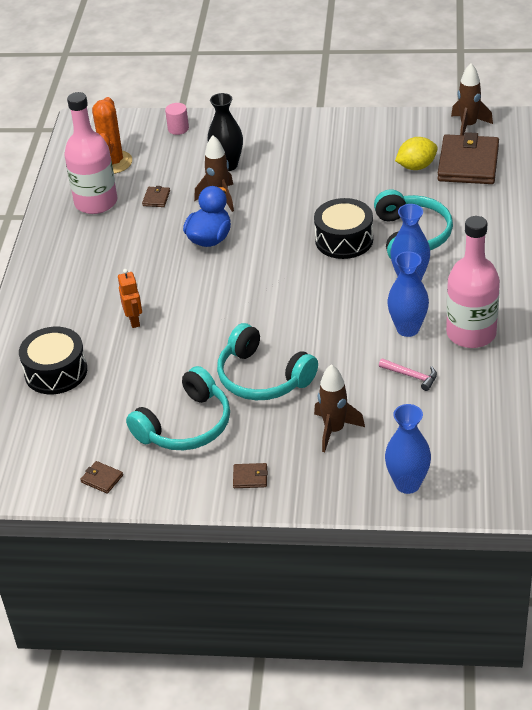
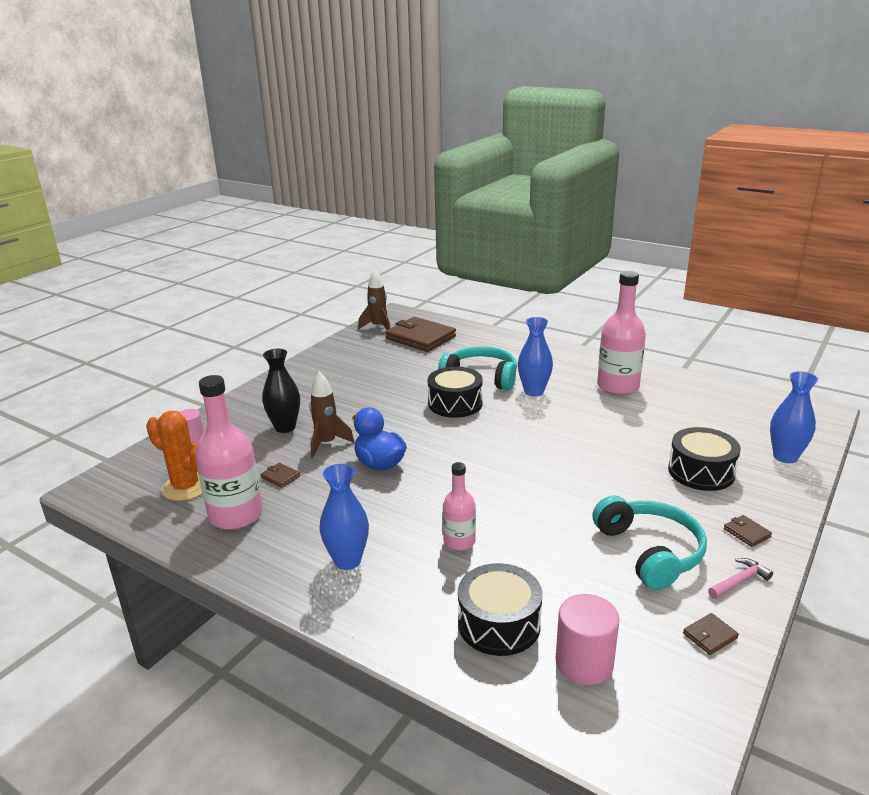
camera: 65 degrees left, 15 degrees down
(40, 423) = (584, 663): none -> pink cylinder
(134, 321) = (459, 541): orange robot -> pink bottle
(250, 477) = (747, 533): brown wallet -> brown wallet turned 60 degrees counterclockwise
(262, 377) = (606, 488): turquoise headphones -> none
(334, 430) = (701, 472): brown rocket -> black drum
(408, 329) = (593, 408): blue vase -> blue vase (347, 561)
(411, 376) = (652, 421): pink hammer -> pink hammer (739, 581)
(416, 166) = (399, 355): yellow lemon -> none

